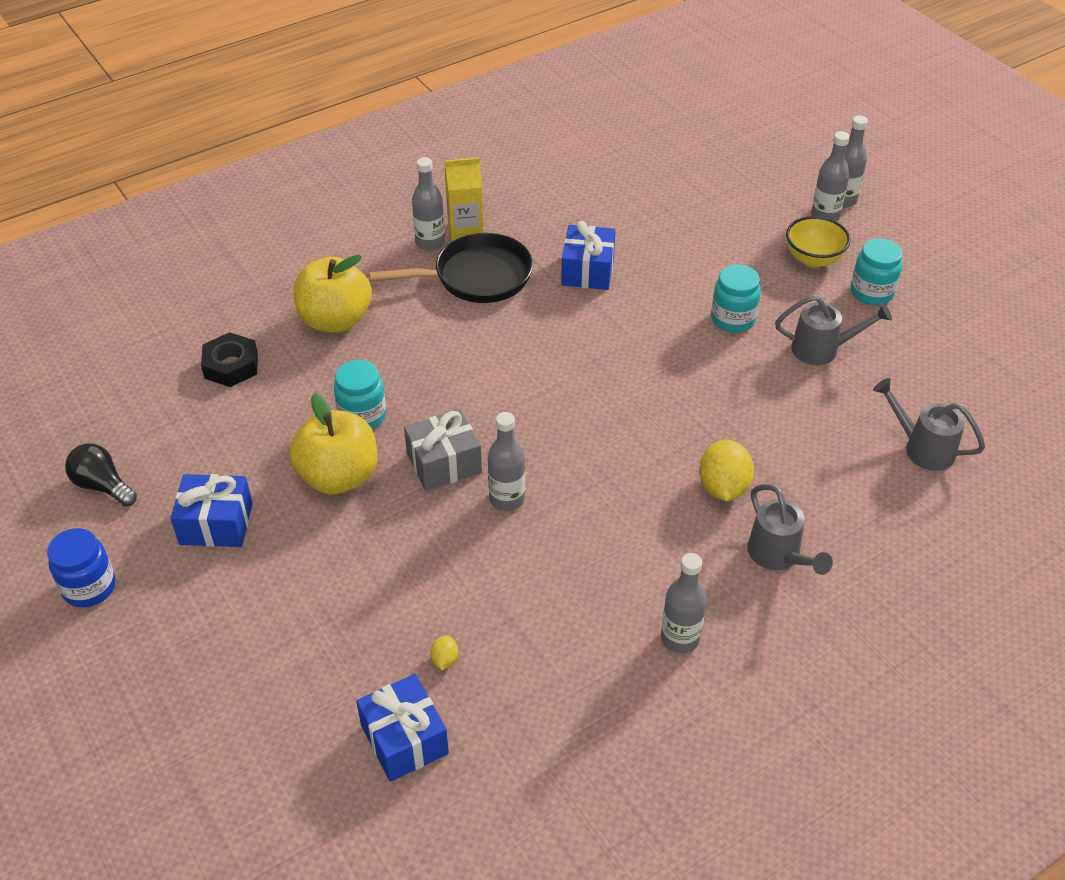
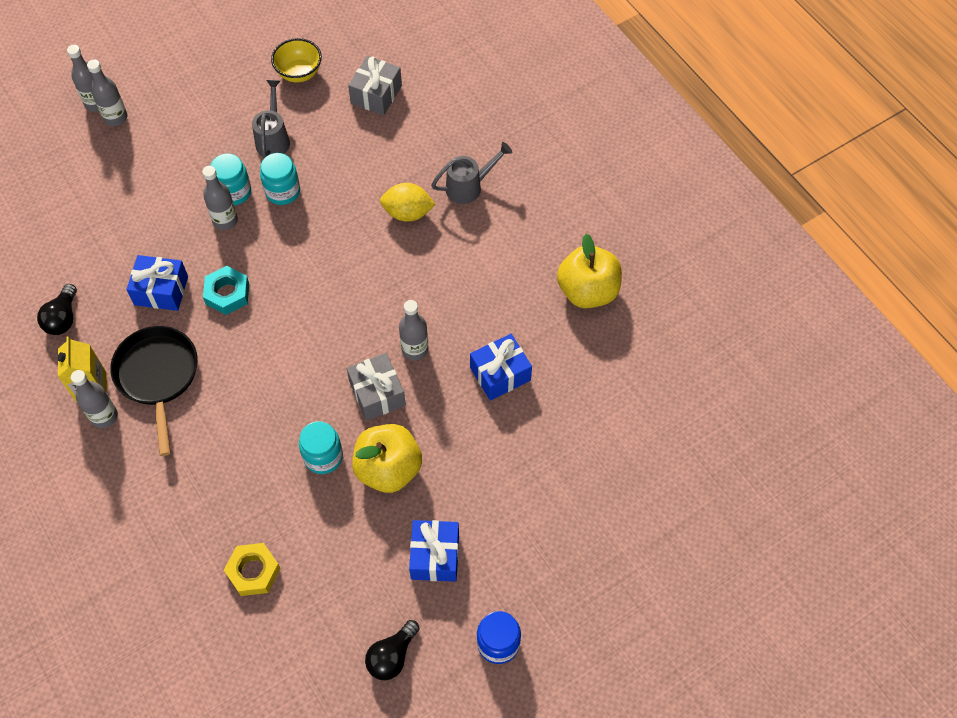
camera: 90 degrees left, 15 degrees up
(231, 366) = (253, 571): black nut -> yellow nut
(335, 320) = (202, 489): yellow apple -> yellow apple (587, 291)
(404, 739) = (619, 407): blue gift -> blue gift (500, 374)
(445, 660) = (557, 386): yellow lemon -> none
(550, 203) = (63, 318): none -> black light bulb
(586, 323) = (227, 293): none -> turquoise nut
(680, 638) = (536, 247): grey bottle -> grey bottle (225, 220)
(813, 259) = (168, 132): yellow bowl -> yellow bowl (299, 73)
(871, 292) = (213, 100): turquoise jar -> turquoise jar (283, 191)
(922, 448) = (376, 94): grey watering can -> grey gift

